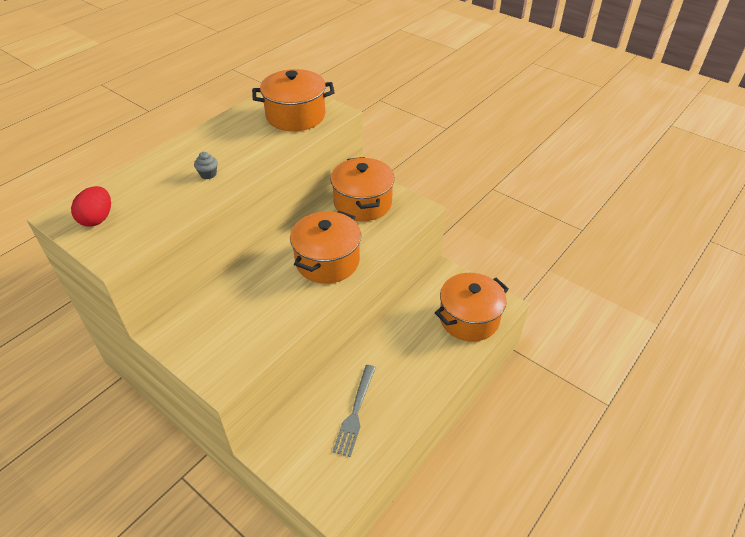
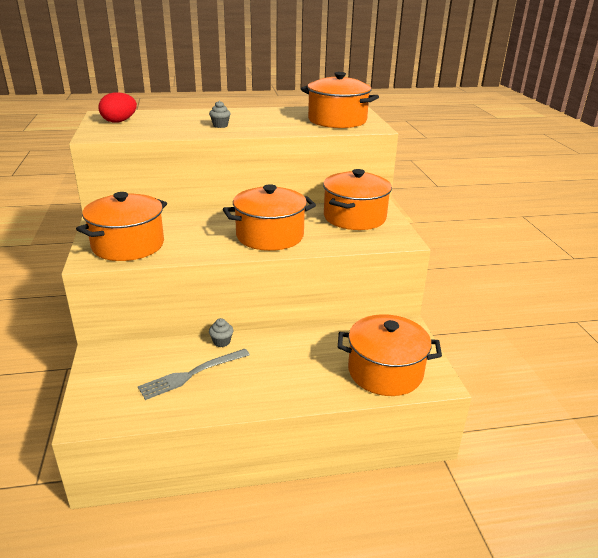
camera: 40 degrees right, 15 degrees down
(229, 344) = (128, 245): none -> orange pot
(341, 370) = (221, 342): none -> grey cupcake

